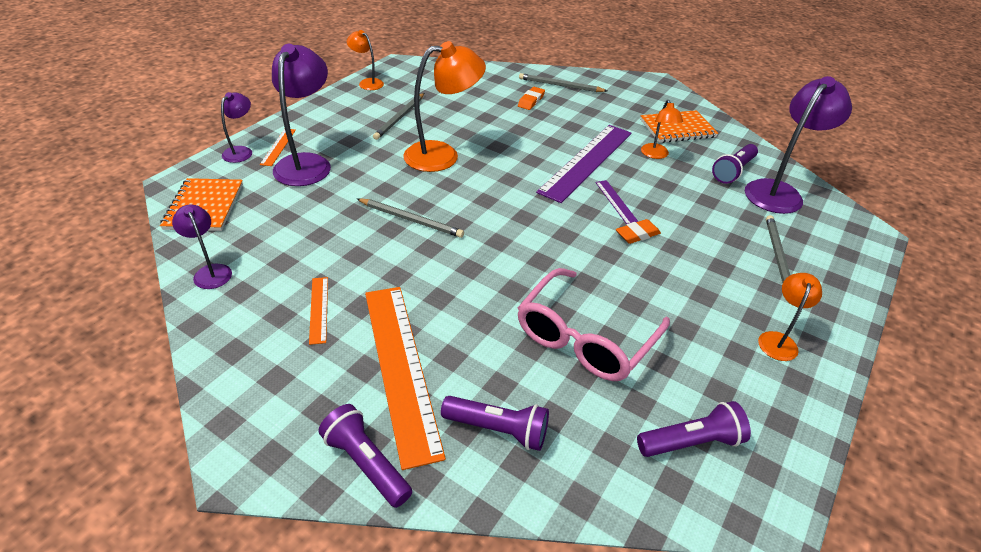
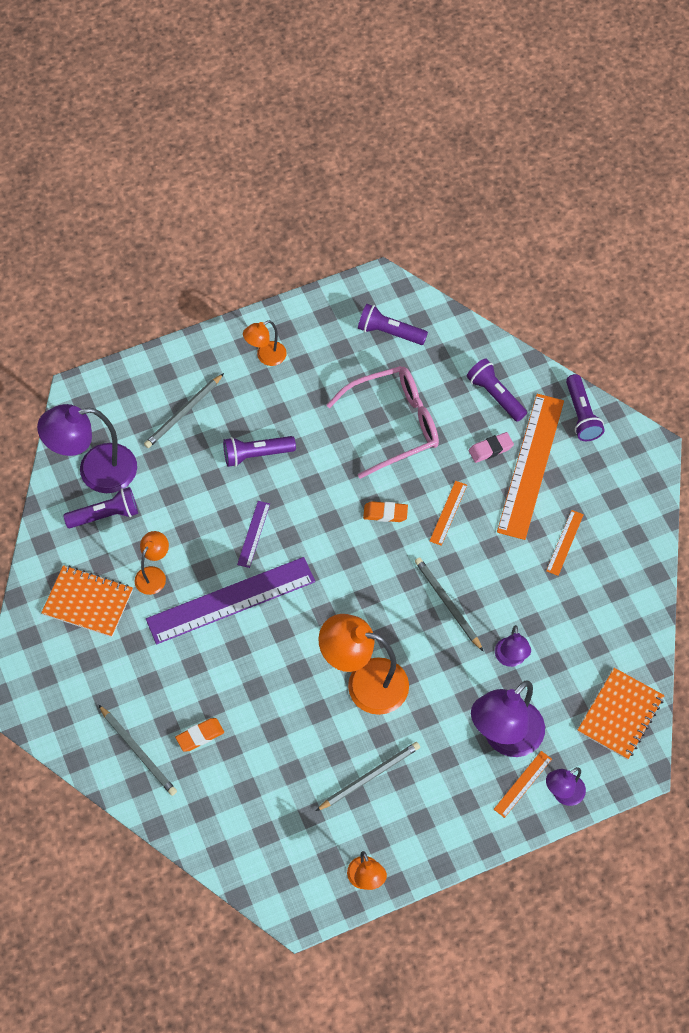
camera: 145 degrees left, 20 degrees up
(210, 271) = (633, 624): purple lamp -> purple lamp (510, 659)
(460, 363) = (490, 449): none -> pink eraser
(462, 284) = (448, 513): none -> orange ruler
(637, 234) = (271, 490): orange eraser -> orange eraser (385, 513)
(680, 254) = (256, 454): none -> purple flashlight

